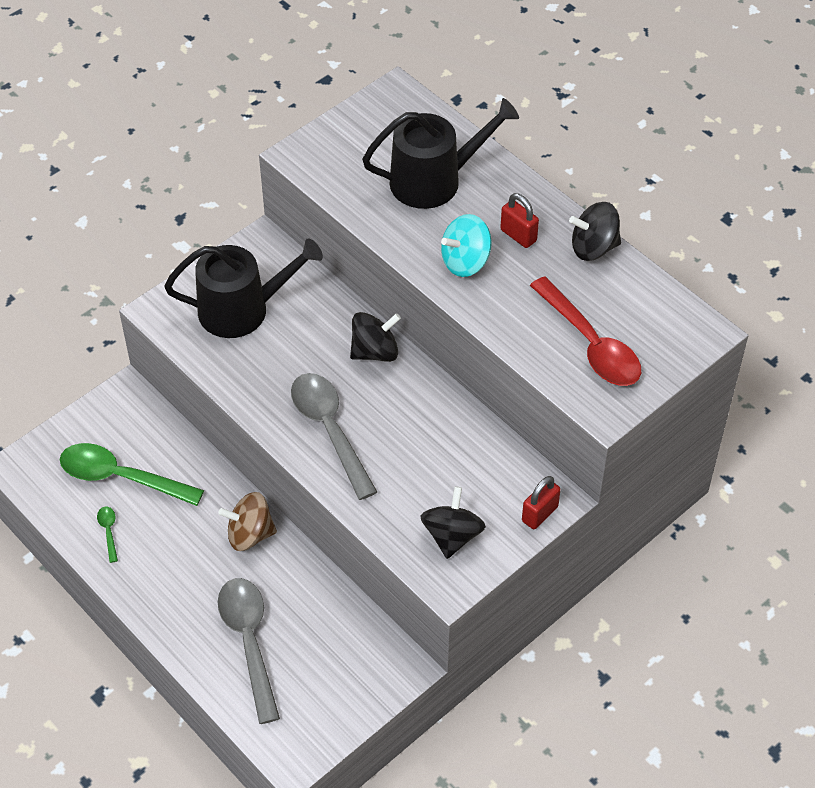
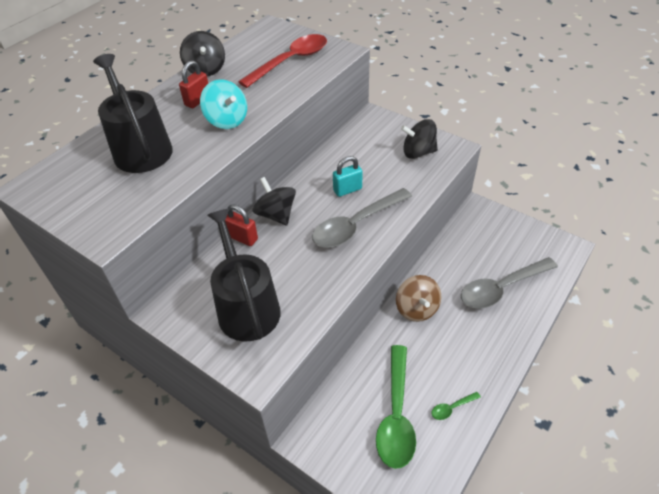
camera: 100 degrees left, 5 degrees down
(397, 434) = (347, 190): none -> turquoise padlock
(539, 514) = (386, 120): red padlock -> red padlock (243, 238)

